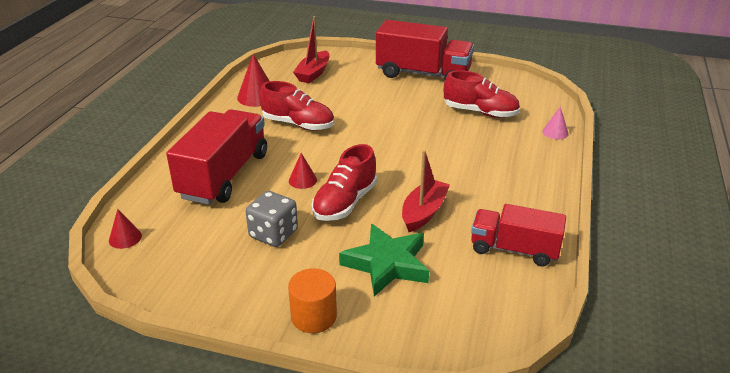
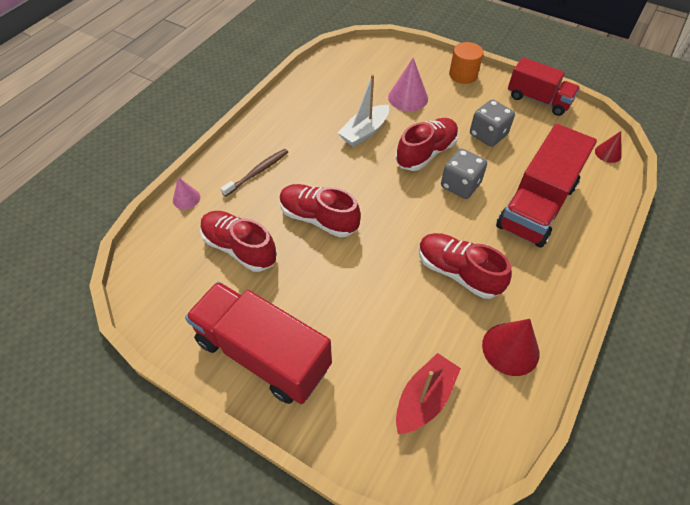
camera: 165 degrees left, 20 degrees up
(302, 180) = (460, 185): red cone -> grey dice
(387, 264) = (408, 97): green star -> pink cone
(424, 212) = (364, 132): red boat -> white boat
(429, 137) = (318, 218): none -> red shoe
(510, 159) = (258, 172): none -> brown toothbrush
(514, 249) = (315, 92): red truck -> red truck (538, 100)

